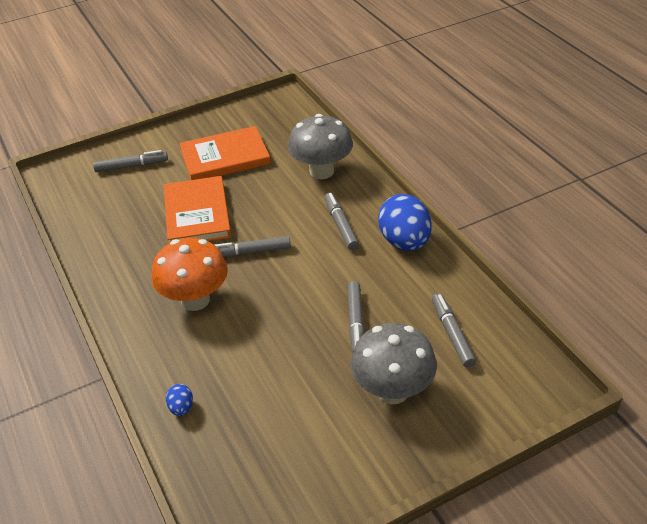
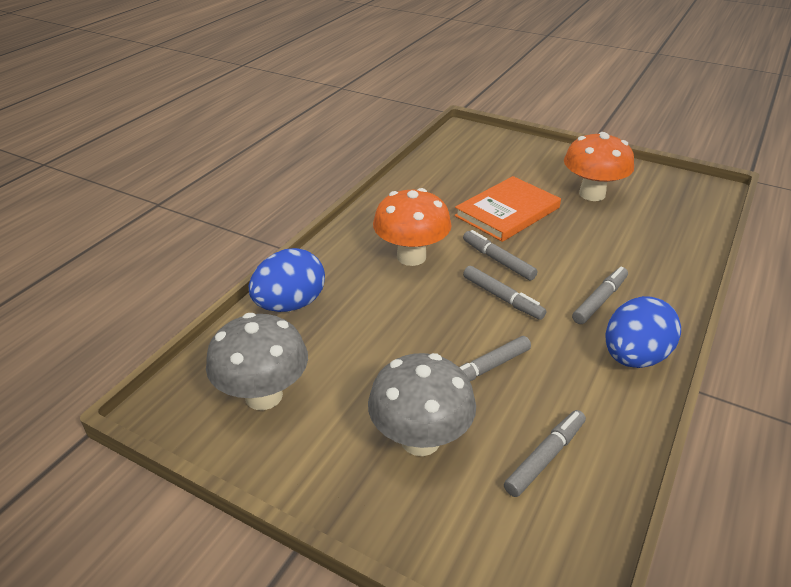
camera: 55 degrees right, 5 degrees down
(131, 166) = (518, 157): grey marker -> grey marker (502, 298)
(181, 408) = (290, 304): blue egg -> blue egg, size x2.26
(225, 157) = (592, 194): orange book -> orange mushroom
(321, 171) = (654, 255): grey mushroom -> grey mushroom (263, 396)

